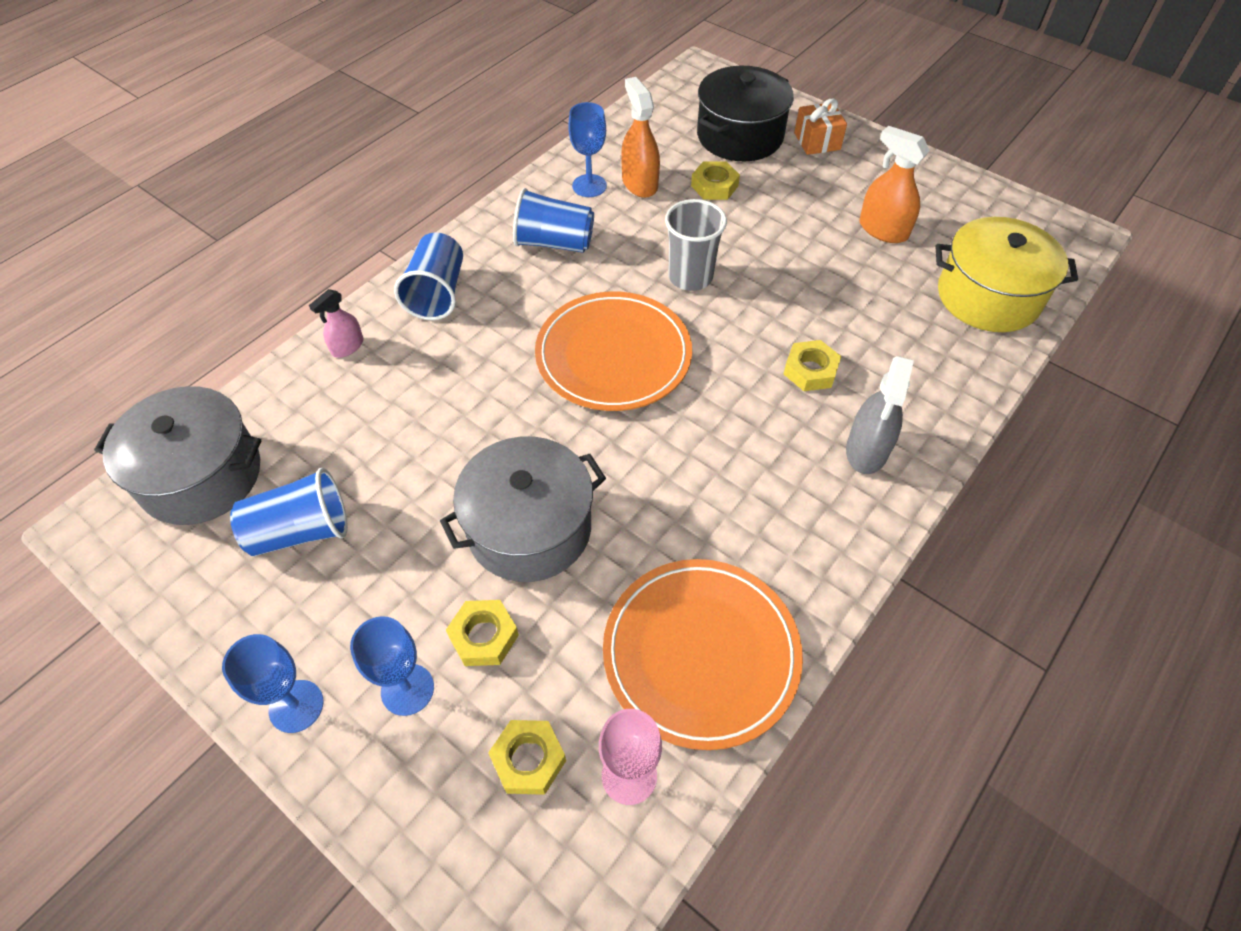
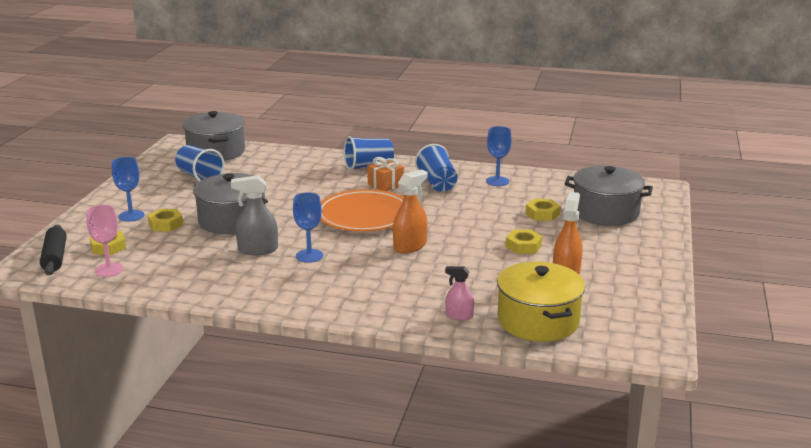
camera: 65 degrees right, 30 degrees down
(296, 706) = (114, 198): blue goblet -> blue goblet (309, 256)
(347, 347) = (313, 157): pink spray bottle -> pink spray bottle (459, 316)
(523, 876) = (55, 257): none -> black rolling pin
(639, 183) = (517, 193): orange spray bottle -> orange spray bottle (410, 246)
(690, 277) = (449, 223): grey cup -> none
(701, 653) = (182, 274): orange plate -> none
(739, 136) = (605, 212): black pot -> grey pot
(810, 370) = (404, 270): yellow nut -> yellow nut (523, 246)
(817, 141) = (636, 237): orange gift -> orange gift (385, 185)
(867, 450) = (352, 297): grey spray bottle -> grey spray bottle (258, 249)

